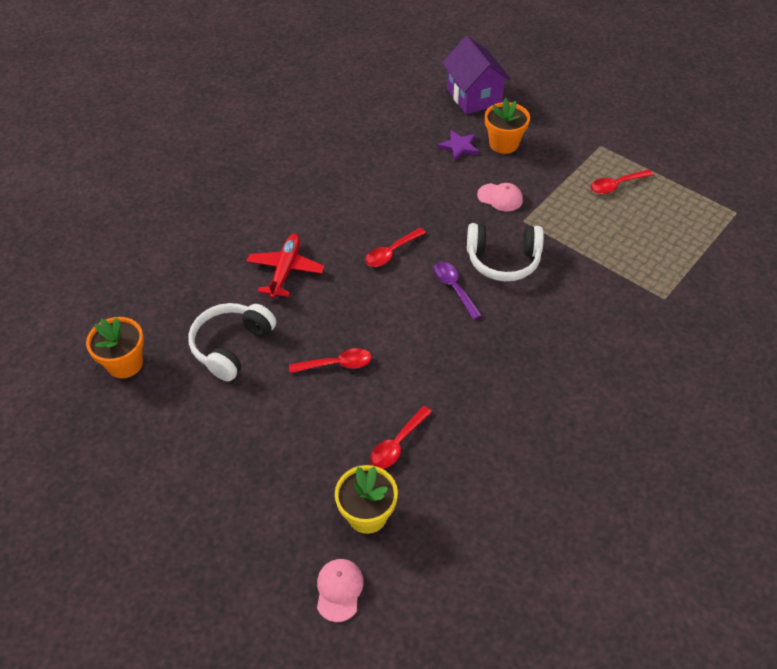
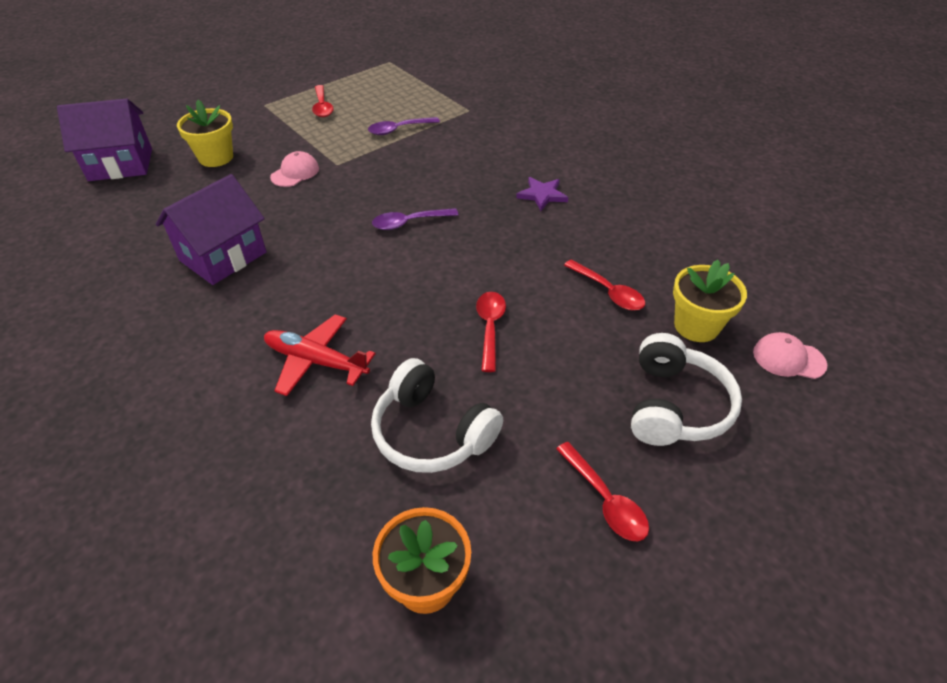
camera: 80 degrees left, 5 degrees down
(380, 189) = (223, 256): none -> purple house
(391, 252) = (333, 261): red spoon -> red spoon (605, 500)
(459, 146) = (196, 187): purple star -> purple star (542, 195)
(503, 260) = (385, 185): white headphones -> white headphones (675, 405)
(504, 144) = (216, 157): orange flower pot -> yellow flower pot
(600, 250) = (399, 129): none -> purple spoon

